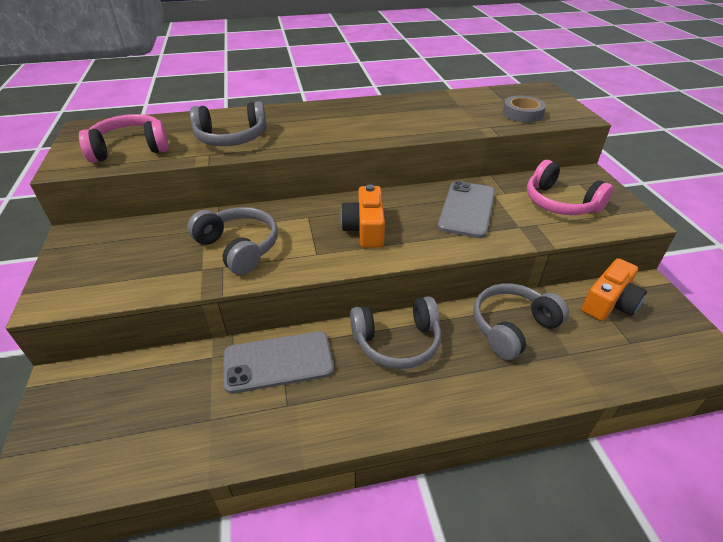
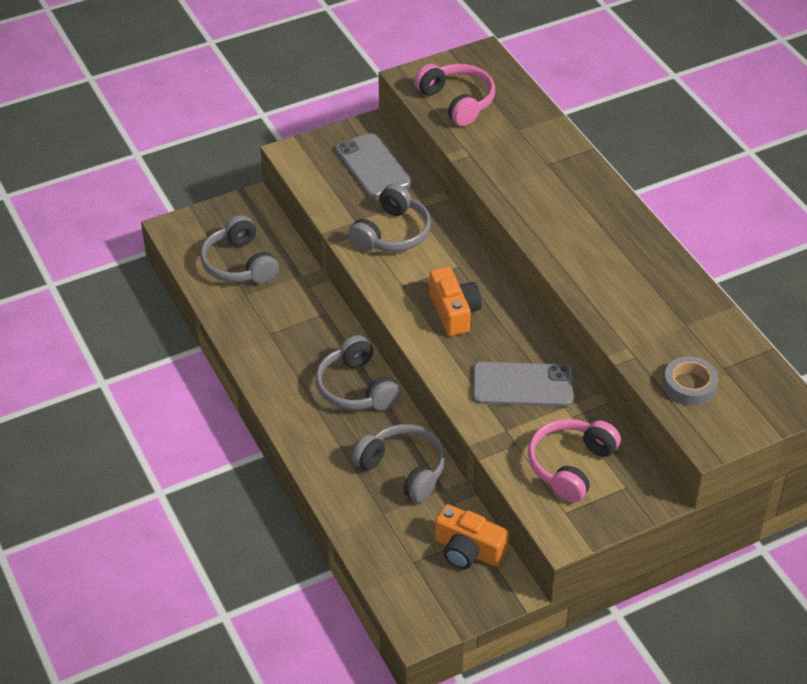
camera: 75 degrees right, 5 degrees up
(231, 138) = (509, 159): grey headphones -> grey headphones (239, 264)
(278, 362) = (309, 316): grey phone -> grey phone (372, 166)
(365, 229) = (454, 311): orange camera -> orange camera turned 90 degrees clockwise

